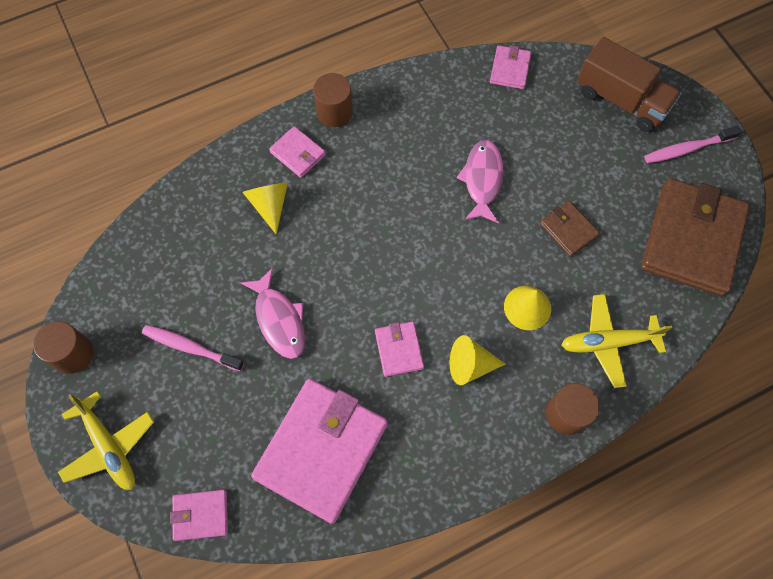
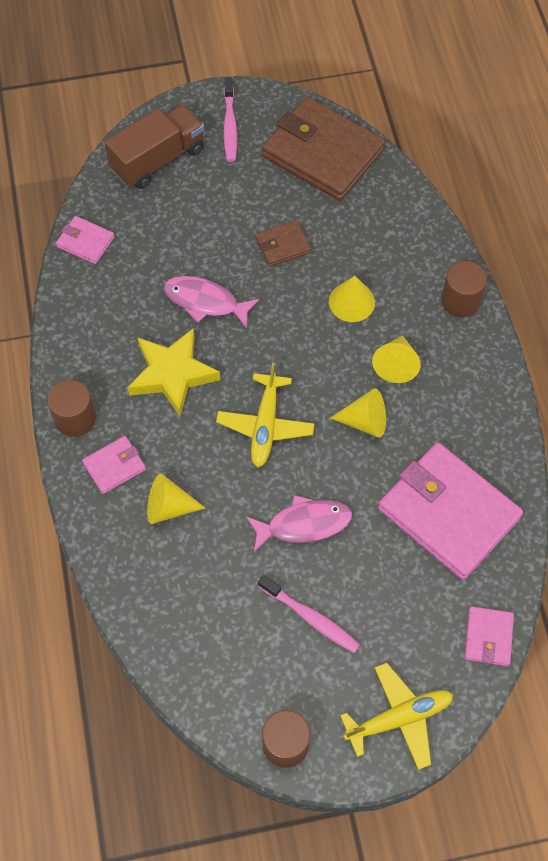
camera: 75 degrees left, 5 degrees down
(190, 347) = (311, 618): pink toothbrush -> pink toothbrush turned 90 degrees counterclockwise
(399, 173) = (172, 374): none -> yellow star
(399, 350) = (365, 421): pink wallet -> yellow cone
(608, 342) = (402, 248): yellow plane -> yellow plane (265, 425)

